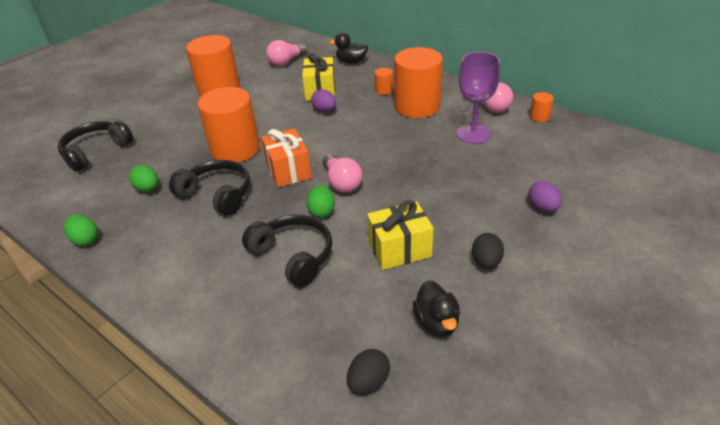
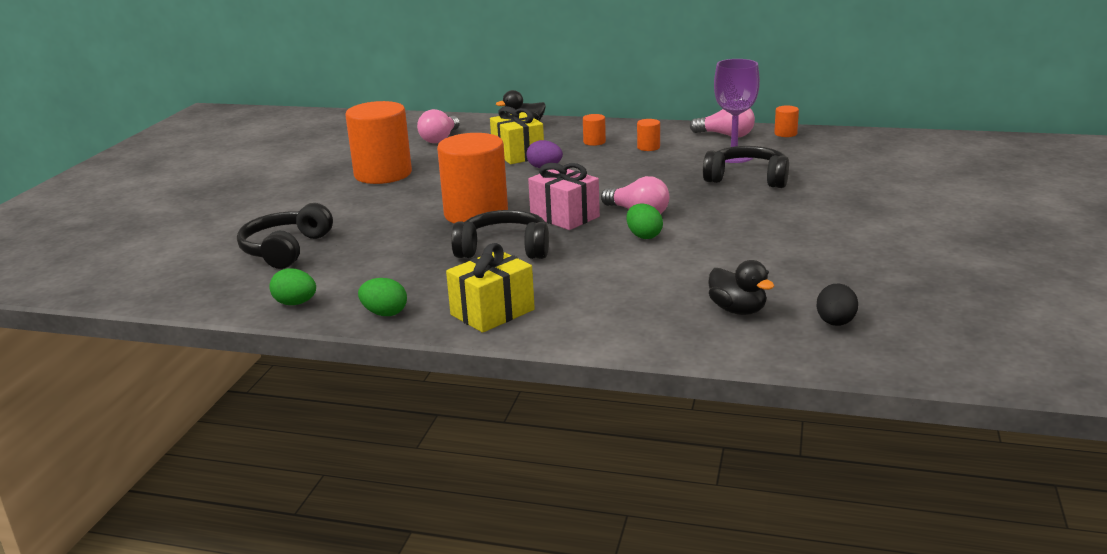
camera: 25 degrees left, 15 degrees down
(148, 189) = (407, 262): green egg -> green egg (295, 303)
(288, 170) = (565, 216): orange gift -> pink gift
(293, 256) = (655, 270): black headphones -> black headphones (747, 178)
(399, 249) = (759, 242): yellow gift -> yellow gift (492, 312)
(417, 106) = (648, 147): orange cylinder -> orange cylinder, size x0.41
(436, 322) = (851, 276): black duck -> black duck (737, 310)
(486, 262) = (850, 232): black egg -> none
(542, 207) = (860, 190): purple egg -> none

